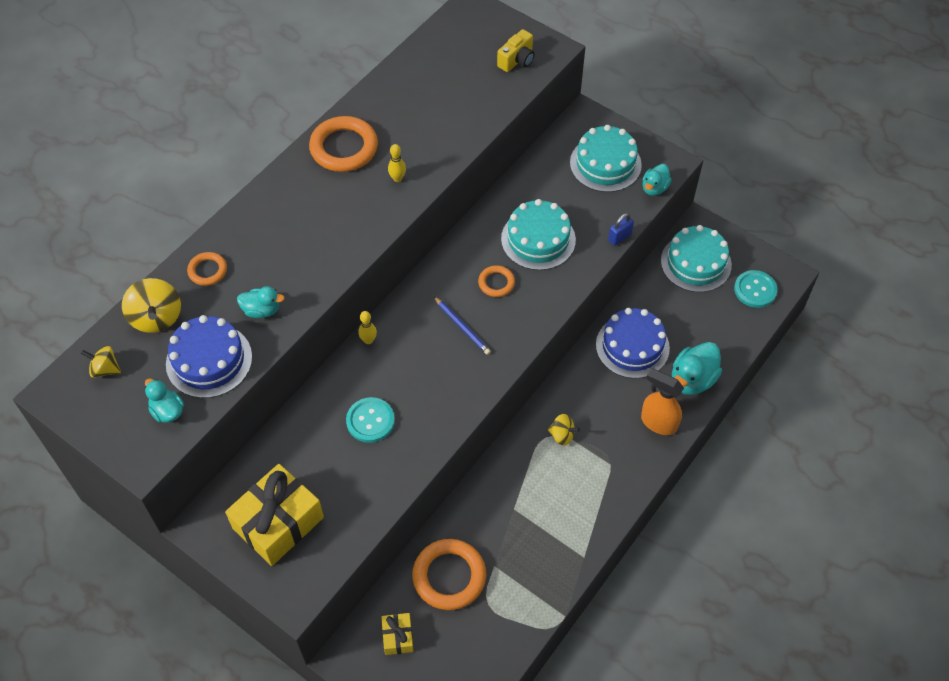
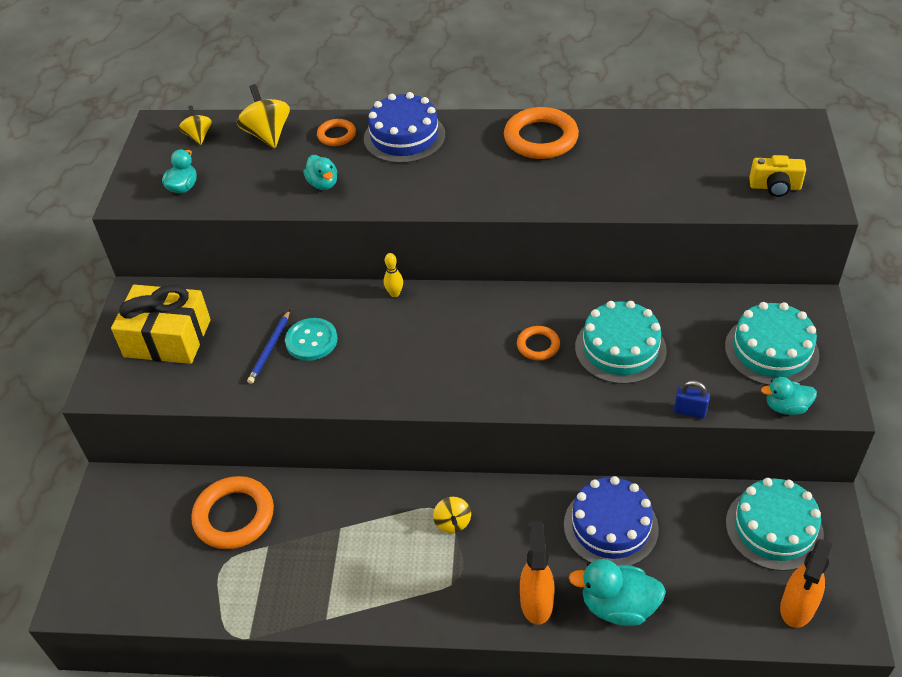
camera: 60 degrees right, 10 degrees down
(156, 318) = (267, 134): yellow spinning top -> yellow spinning top turned 120 degrees clockwise
(209, 360) = (249, 182): blue cake -> blue cake (404, 137)
(397, 178) = (542, 186): yellow bowling pin -> none
(397, 637) = (149, 511): yellow gift -> none
(462, 327) = (465, 348): blue pencil -> blue pencil (270, 349)
(755, 290) = (797, 607): turquoise button -> orange spray bottle

